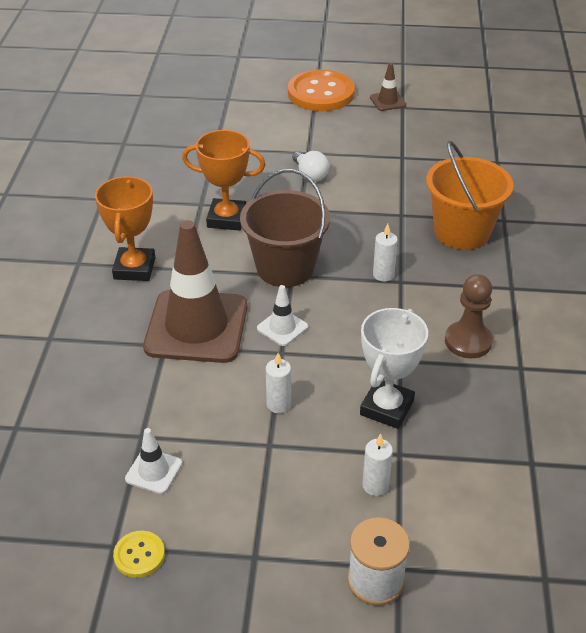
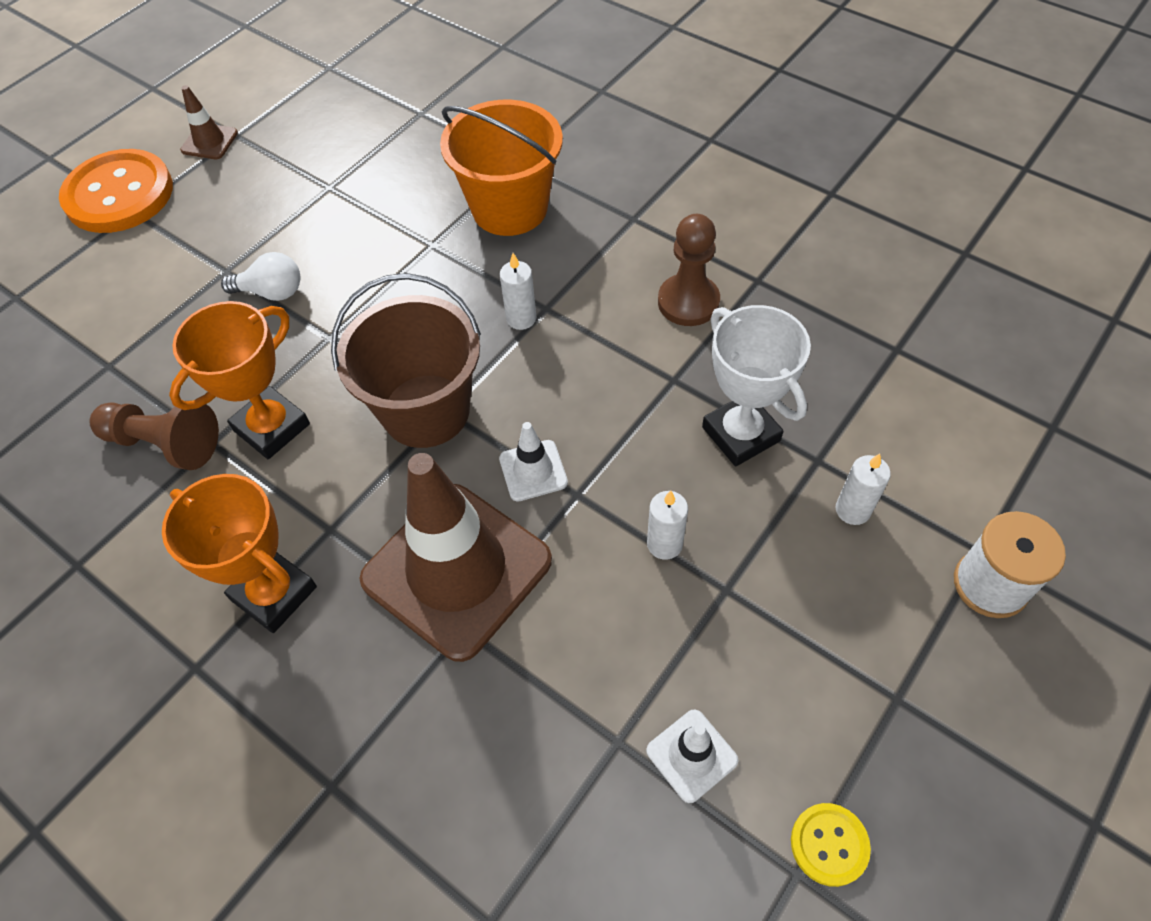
camera: 55 degrees left, 15 degrees up
(187, 189) = (165, 444): none -> brown pawn

